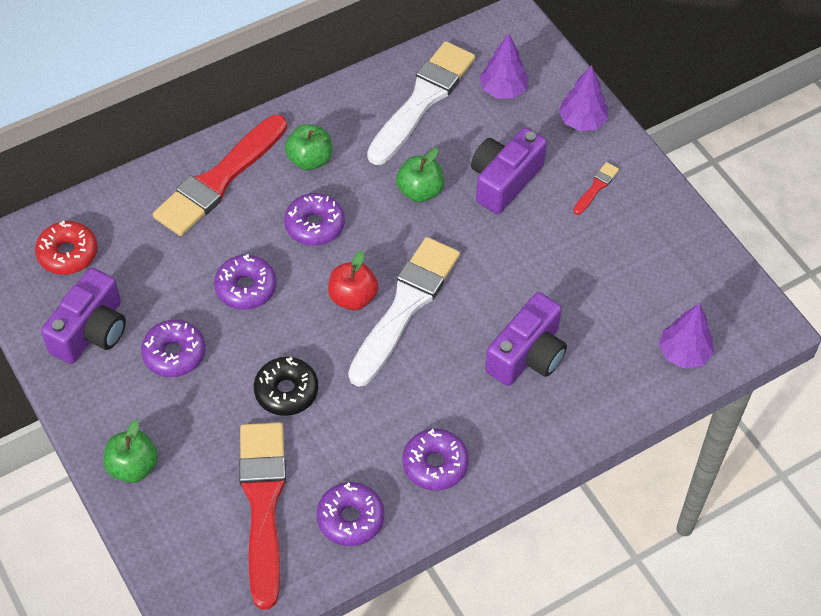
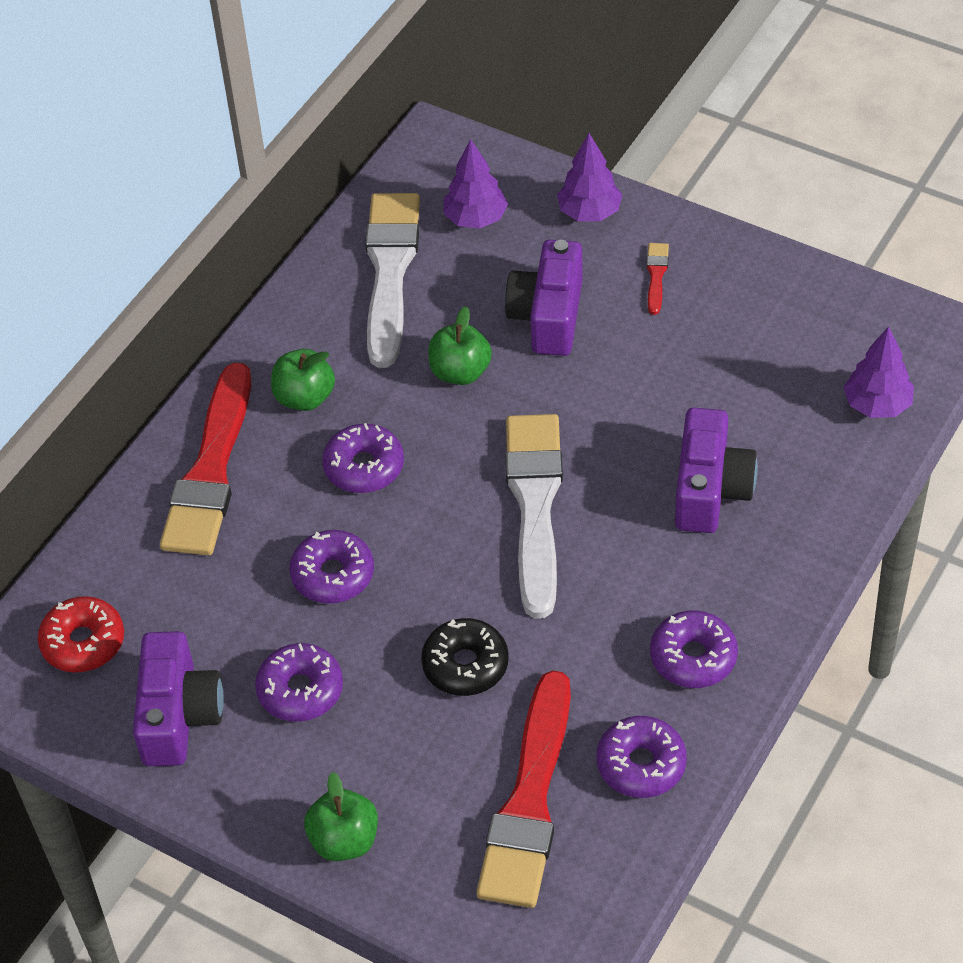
camera: 25 degrees left, 5 degrees down
(263, 504) = (529, 801): red brush -> red brush turned 135 degrees counterclockwise
(353, 297) = (467, 524): red apple -> none

